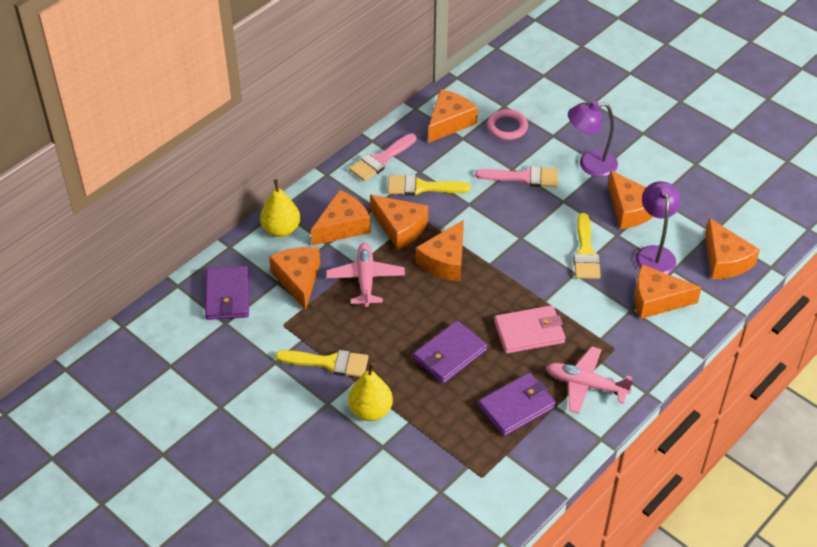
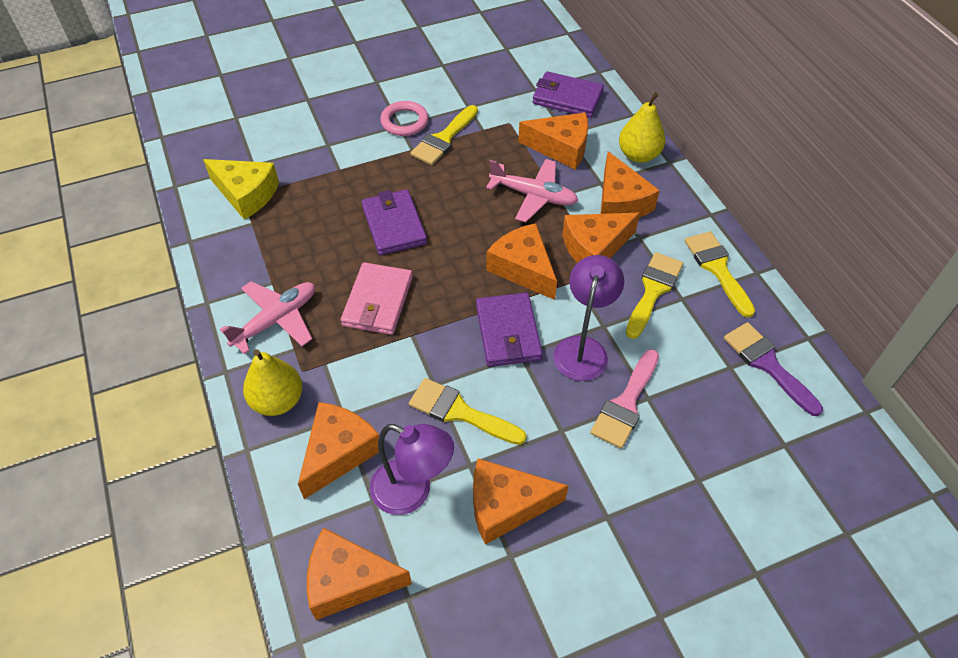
camera: 115 degrees right, 5 degrees up
(370, 410) = (370, 149): yellow pear -> yellow pear (277, 401)
(380, 160) = (717, 268): pink brush -> yellow brush
(449, 122) = (767, 364): orange cheese -> purple brush
(478, 476) = (246, 194): none -> yellow cheese
(507, 127) = (735, 428): pink ring -> pink ring (404, 122)
(516, 406) = (295, 251): purple wallet -> purple wallet (508, 332)
(589, 164) = (618, 498): purple lamp -> purple lamp (583, 348)

